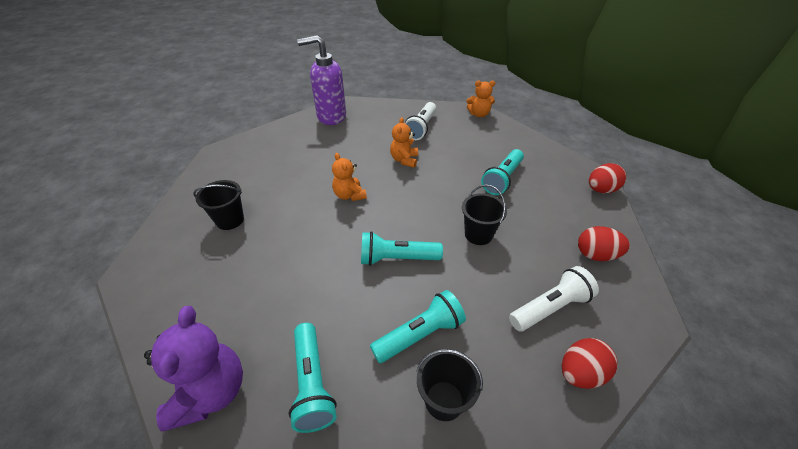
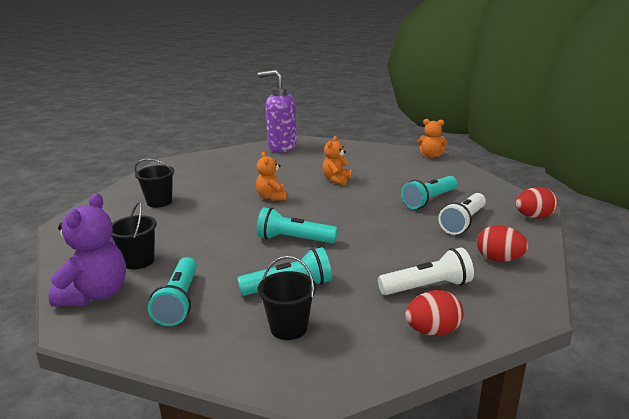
camera: 15 degrees right, 20 degrees down
(421, 128) = (365, 160): white flashlight -> white flashlight (463, 222)
(478, 234) = (382, 233): black bucket -> black bucket (138, 261)

